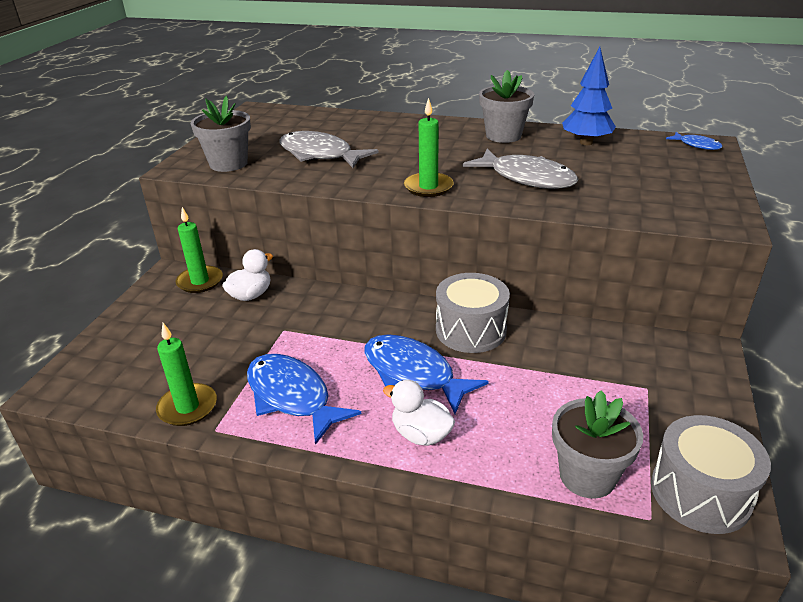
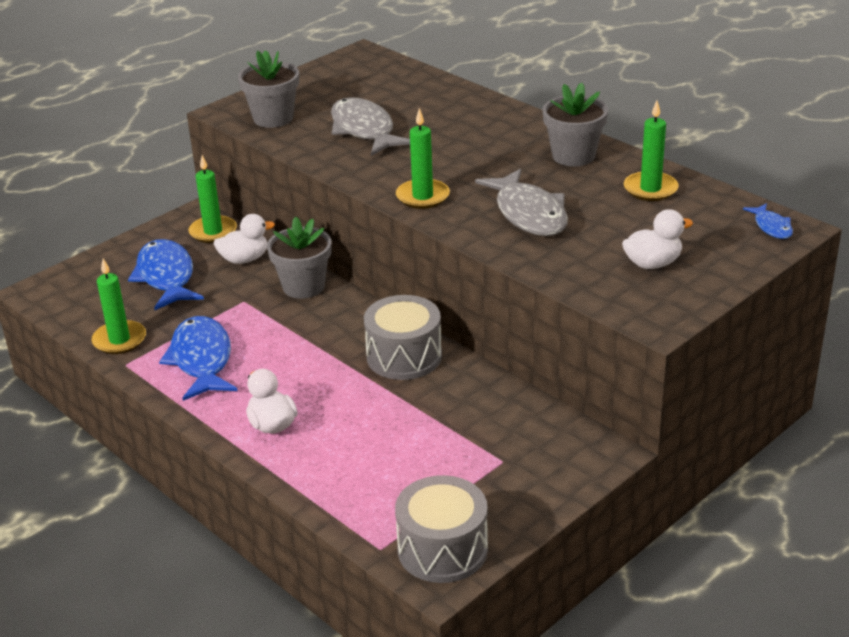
camera: 30 degrees right, 0 degrees up
(413, 373) = (314, 376): blue fish -> blue fish (166, 277)
(586, 143) = (650, 189): blue tree -> green candle
(587, 476) = (367, 503): grey flower pot -> grey flower pot (303, 286)
(662, 186) = (652, 263): none -> white duck

